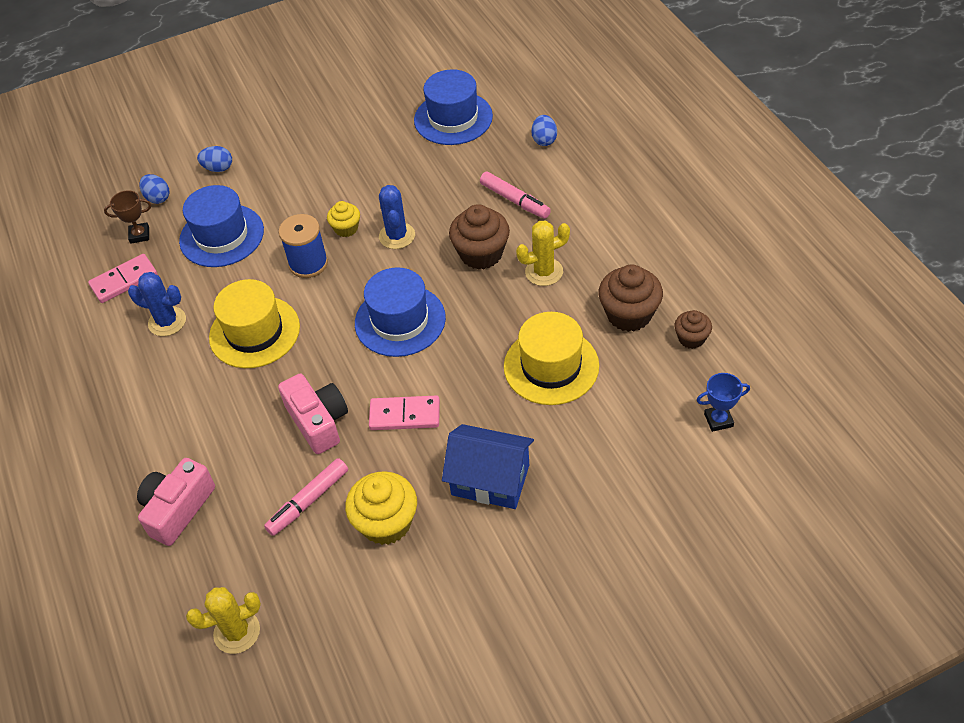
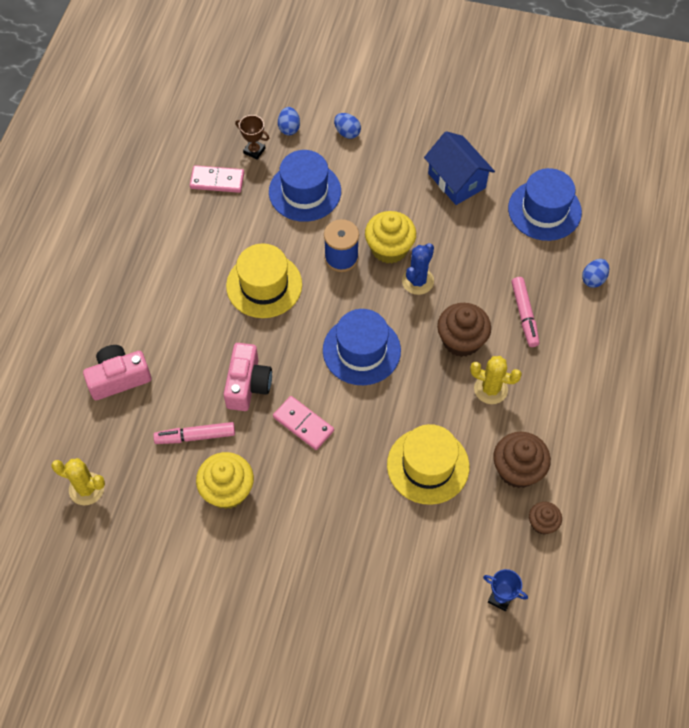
camera: 35 degrees right, 10 degrees up
(167, 321) = (218, 234): blue cactus -> none
(346, 228) = (389, 248): yellow cupcake -> yellow cupcake, size x1.74
(490, 480) = (314, 515): blue house -> blue house (456, 180)

